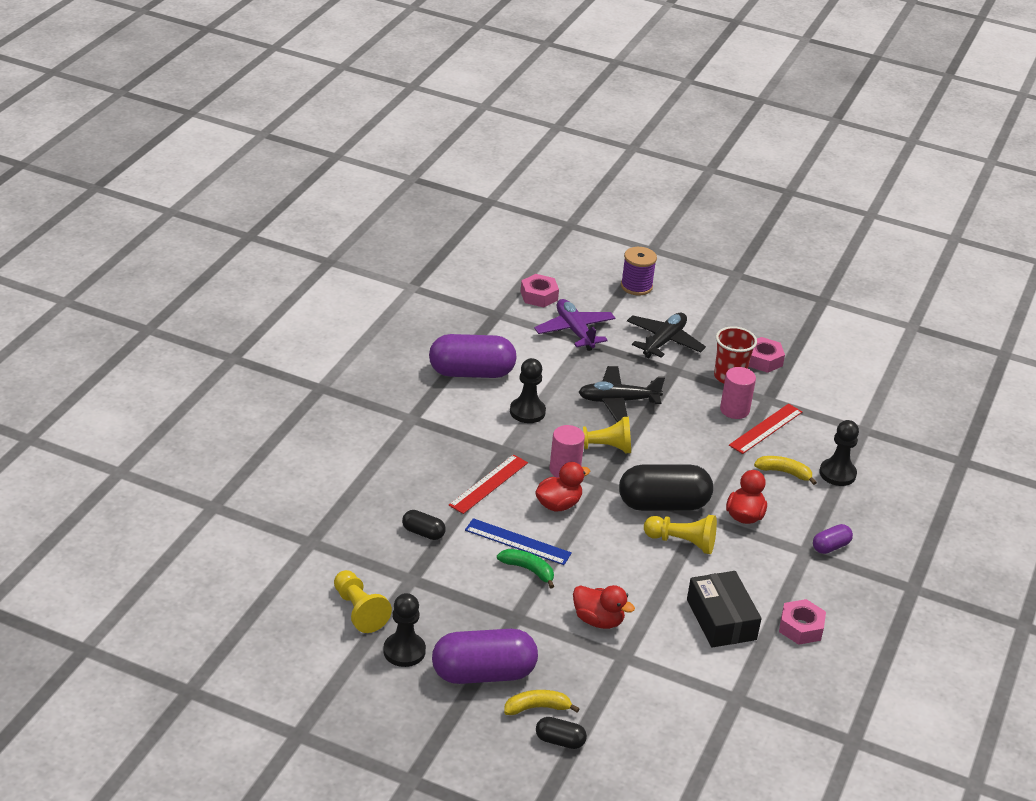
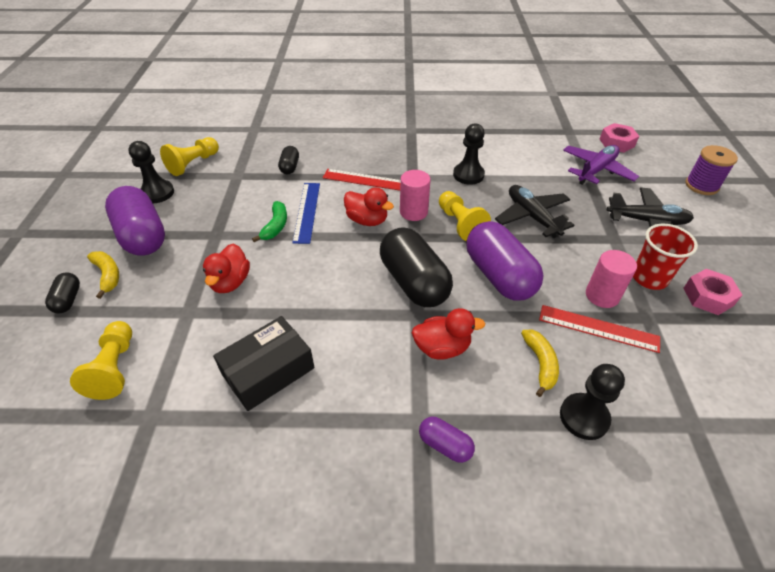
camera: 70 degrees right, 10 degrees up
(471, 373) = (487, 139): purple capsule -> purple capsule (499, 276)
(682, 542) = (368, 310): yellow pawn -> yellow pawn (115, 368)
(800, 627) = (285, 450): pink nut -> none

